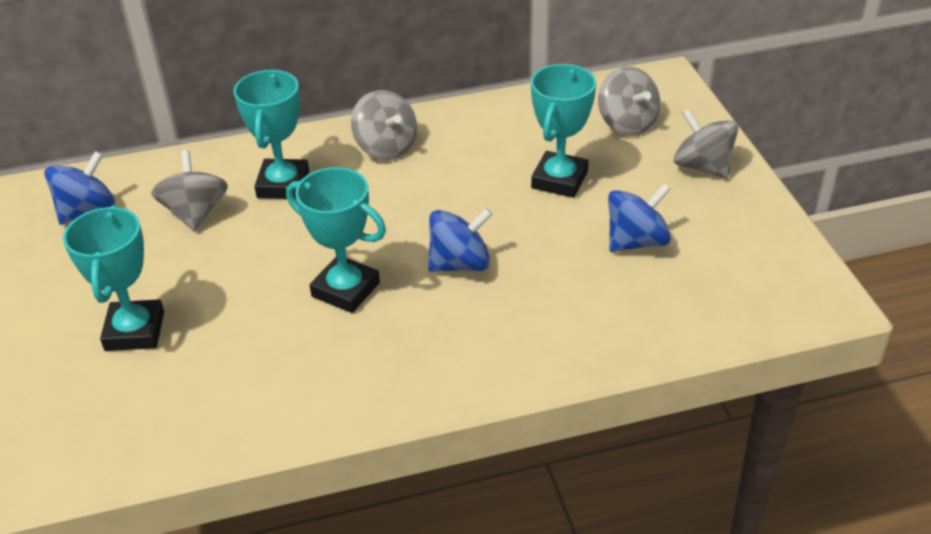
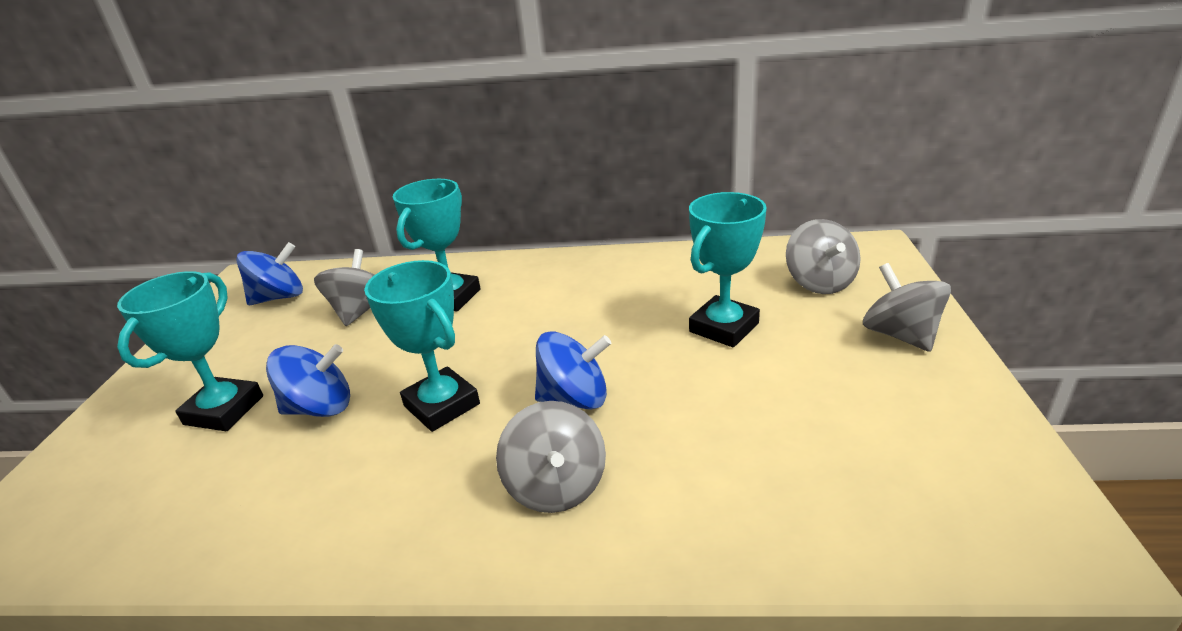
camera: 20 degrees right, 10 degrees down
(386, 147) = (562, 277): grey spinning top -> grey spinning top (556, 486)
(636, 241) = (793, 407): blue spinning top -> blue spinning top (320, 407)

